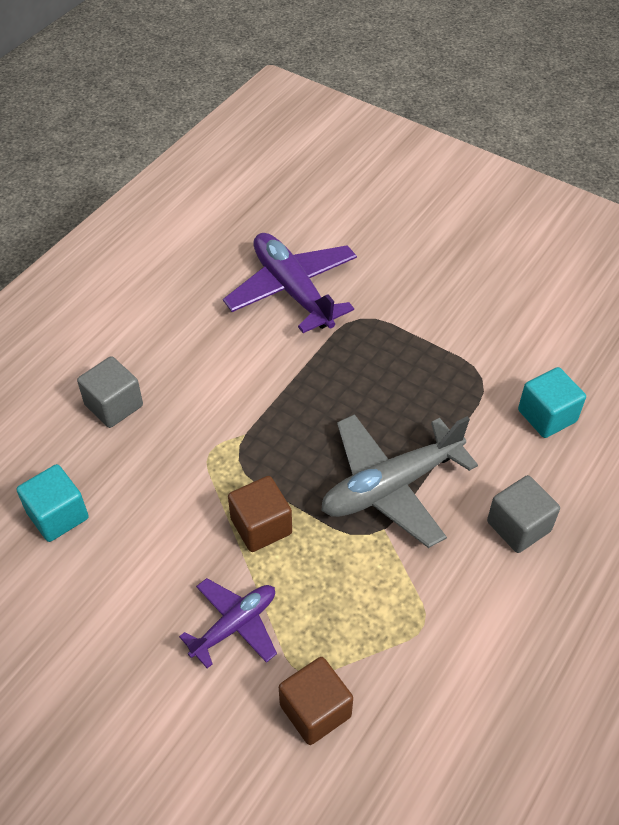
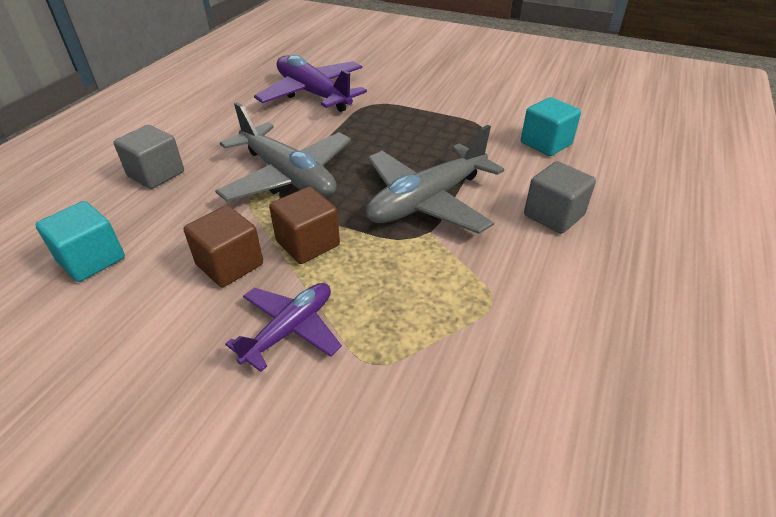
camera: 10 degrees left, 10 degrees down
(250, 428) = (287, 176): none -> grey plane
(315, 710) = (396, 400): brown cube -> brown cube (230, 264)

